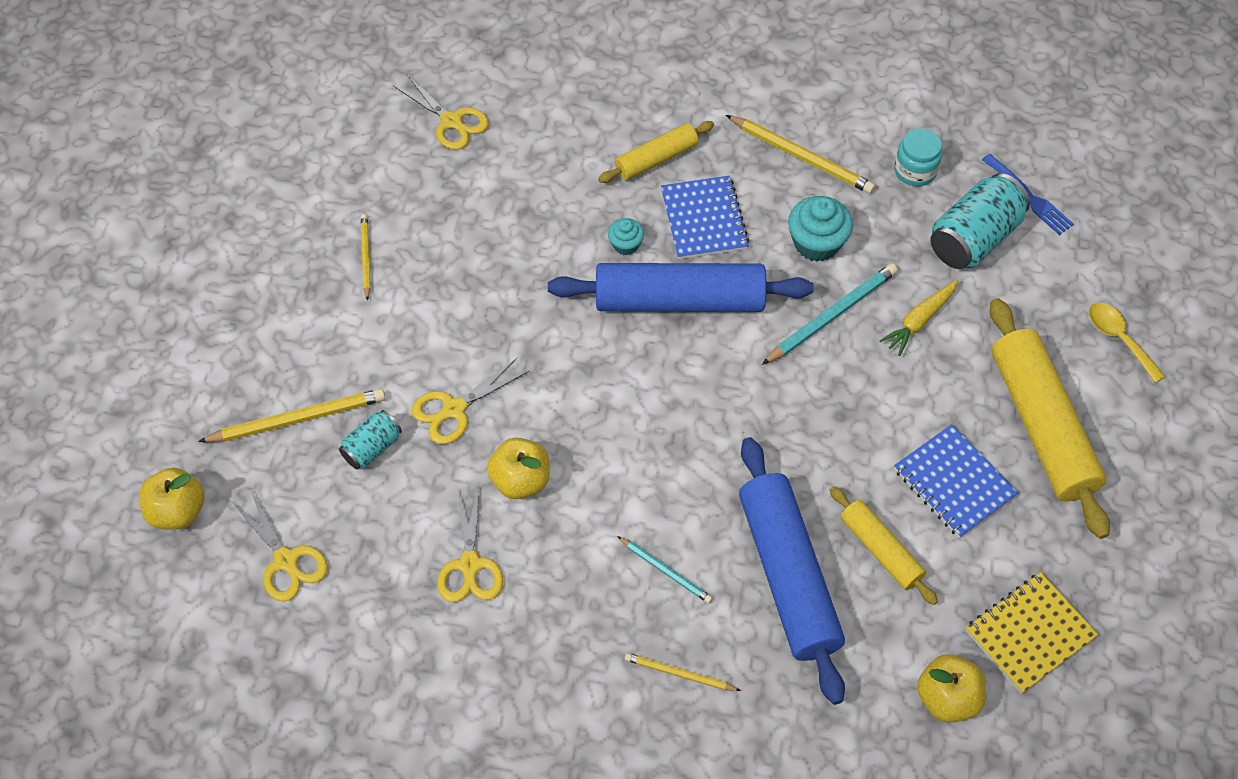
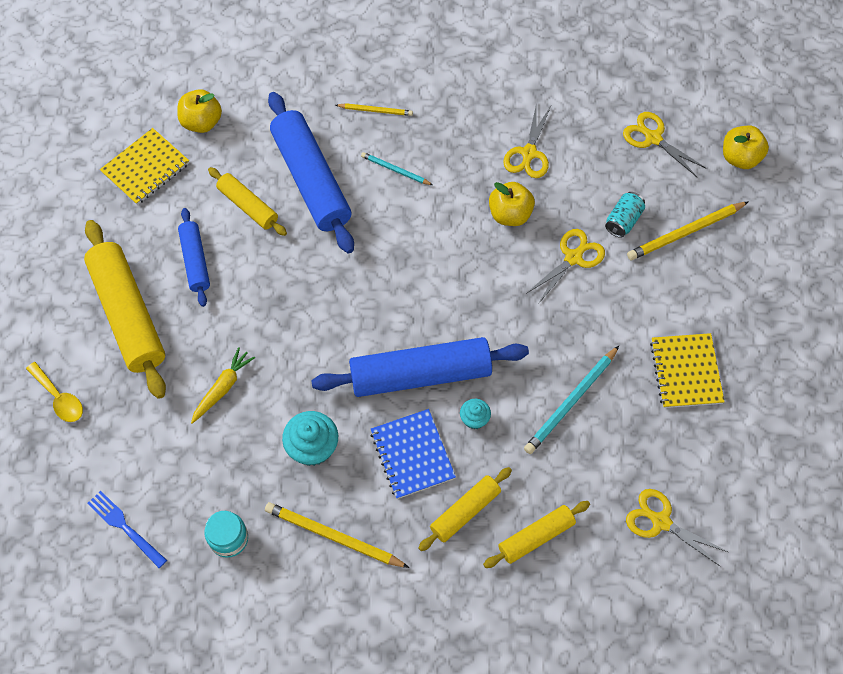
camera: 170 degrees right, 5 degrees up
(365, 257) = (686, 372): yellow pencil -> yellow notebook
(470, 565) = (529, 154): yellow scissors -> yellow scissors turned 150 degrees counterclockwise
(586, 127) = (536, 537): none -> yellow rolling pin
(831, 315) = (295, 381): turquoise pencil -> turquoise pencil (571, 402)
(954, 482) = (195, 261): blue notebook -> blue rolling pin
(973, 238) = (176, 474): turquoise can -> none

